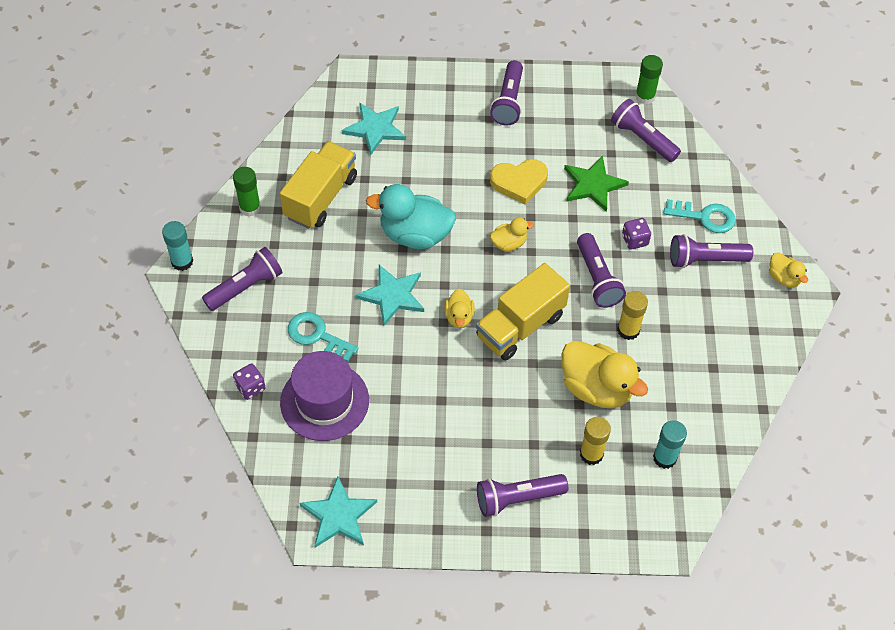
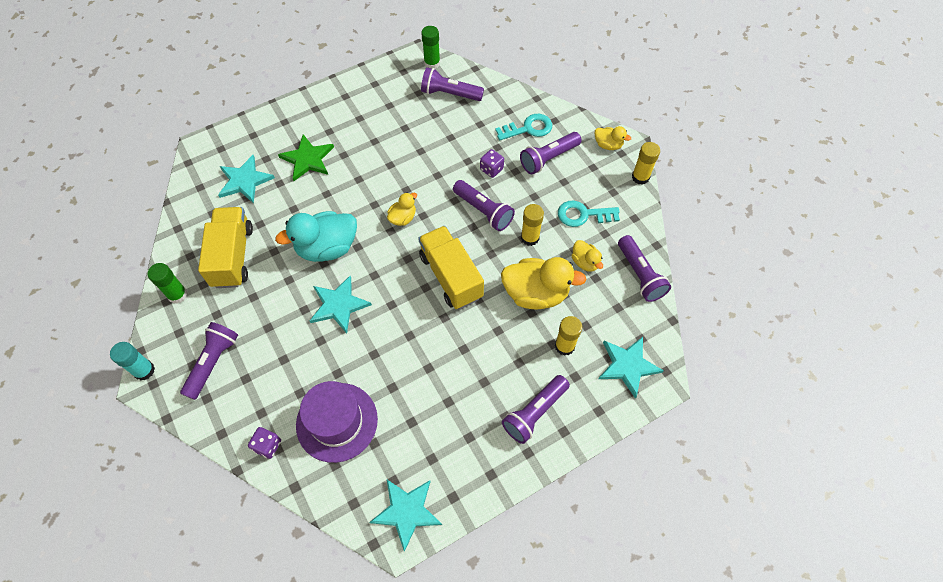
camera: 30 degrees left, 5 degrees up
(317, 335) = (297, 370): turquoise key -> turquoise key (583, 215)
(459, 317) = (401, 294): yellow duck -> yellow duck (585, 262)
(508, 101) = (336, 112): purple flashlight -> purple flashlight (640, 275)
(519, 182) = (381, 168): yellow heart -> none
(520, 326) = (451, 276): yellow truck -> yellow truck turned 135 degrees clockwise
(593, 185) = (436, 143): green star -> green star (308, 159)
(644, 509) = (628, 366): none -> turquoise star
(664, 458) = (616, 319): turquoise glue stick -> none
(796, 330) = (640, 177): none -> yellow glue stick

